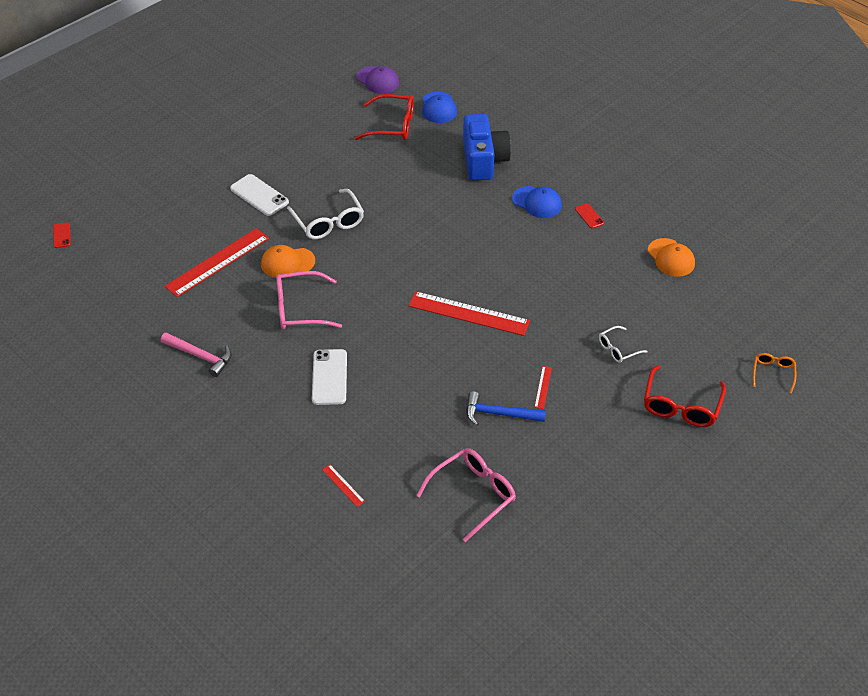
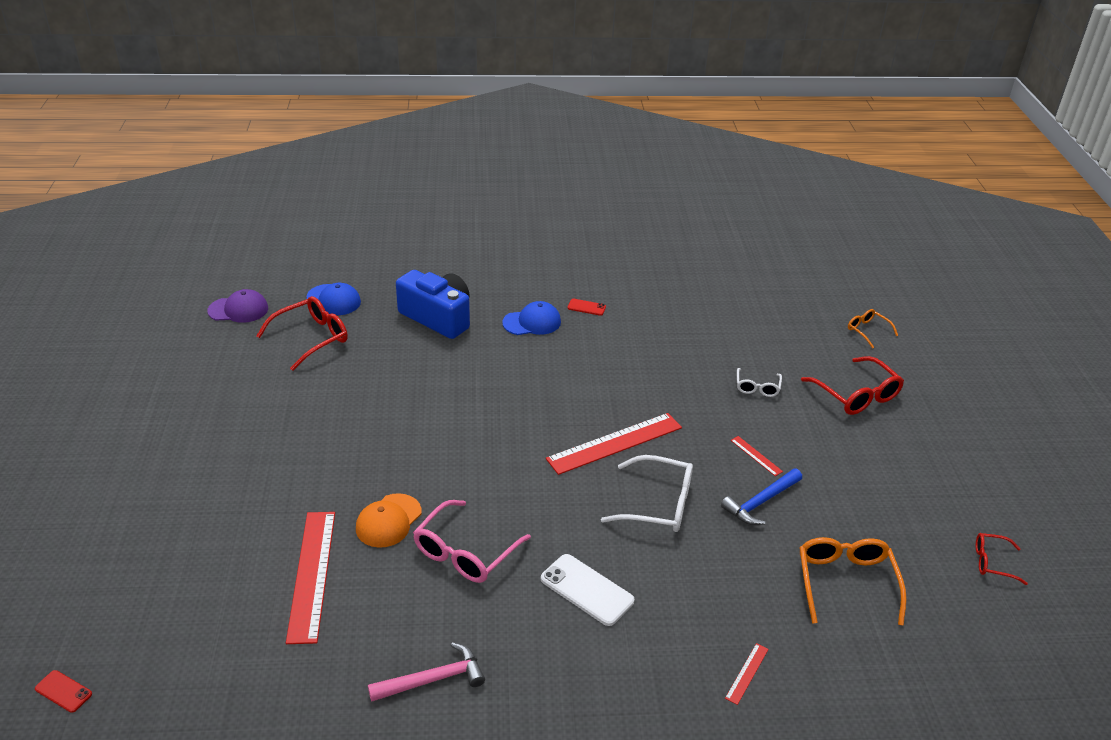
camera: 50 degrees left, 10 degrees down
(259, 195) = (263, 481): white phone -> none
(328, 222) = (374, 457): white glasses -> white glasses (658, 504)
(343, 485) = (746, 673): red ruler -> red ruler turned 60 degrees counterclockwise
(473, 495) = (846, 583): pink glasses -> orange glasses
(585, 565) = (992, 562): none -> red glasses
(671, 258) = (687, 299): orange cap -> none

